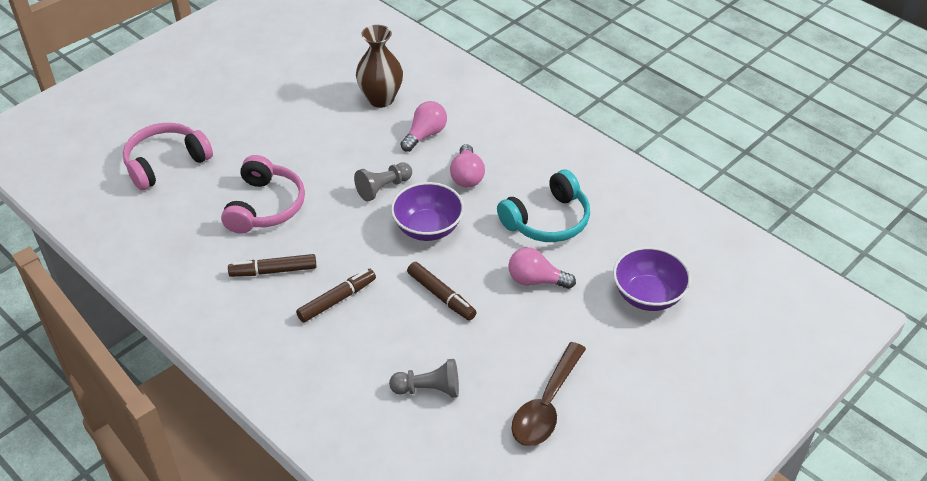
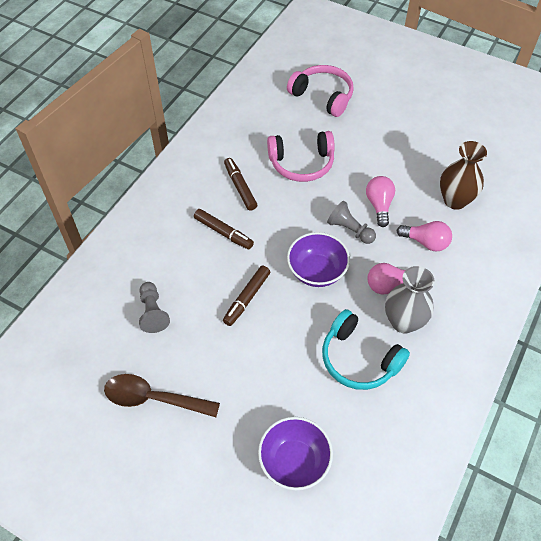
camera: 75 degrees right, 10 degrees up
(515, 176) = (403, 322): none -> grey vase
(536, 280) = (284, 364): pink light bulb -> pink light bulb (379, 205)

